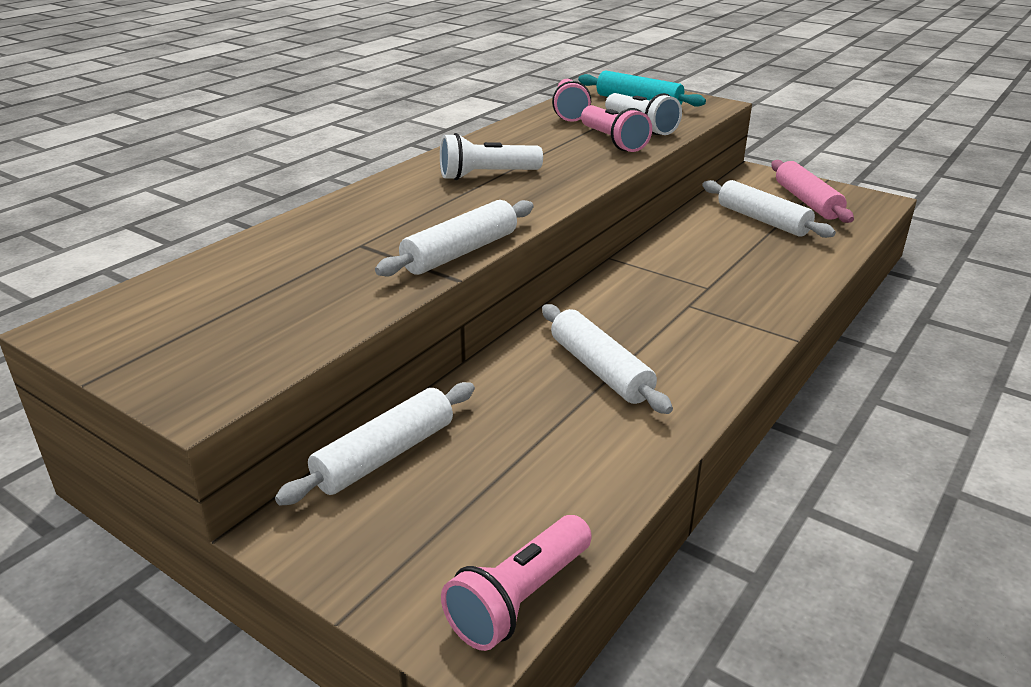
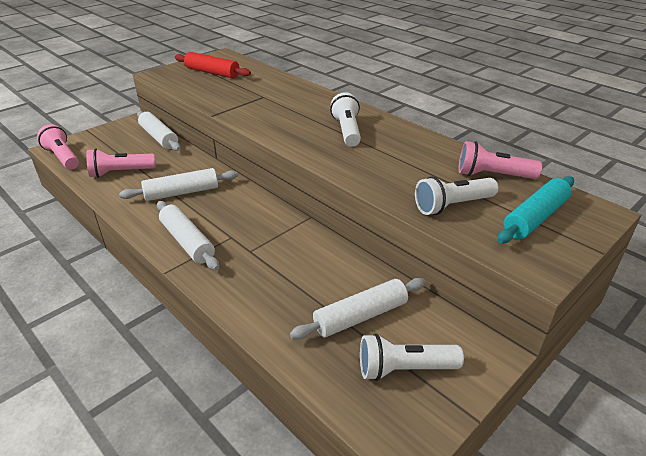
camera: 100 degrees right, 5 degrees up
(211, 318) = (212, 73): none -> red rolling pin
(460, 252) = (240, 117): white rolling pin -> white rolling pin (187, 241)
(613, 141) = (411, 185): pink flashlight -> pink flashlight (121, 172)
(807, 201) = (404, 369): pink rolling pin -> white flashlight

